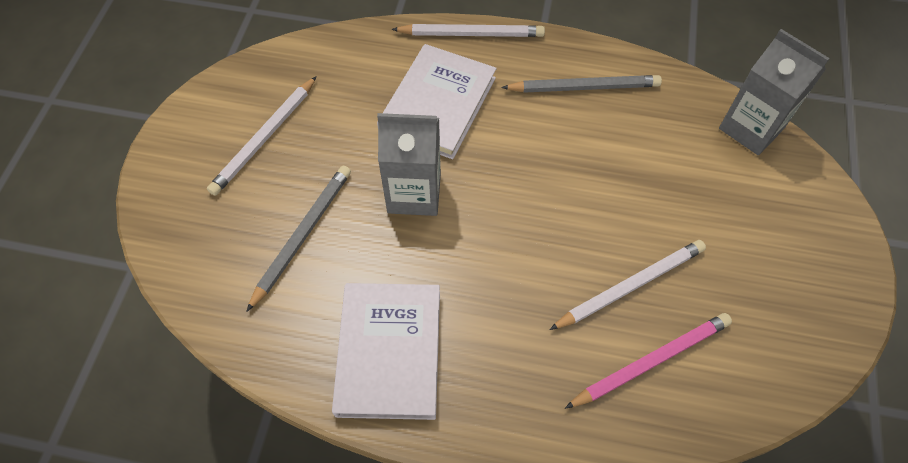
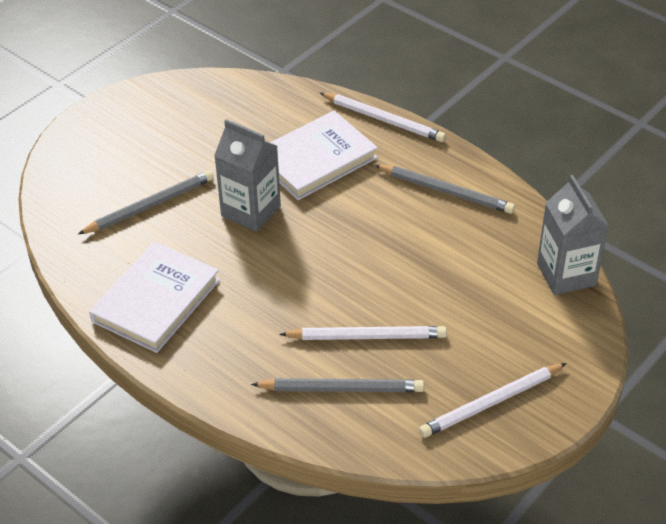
camera: 30 degrees right, 15 degrees down
(265, 137) = (169, 133): white pencil -> white pencil (491, 402)
(651, 361) = (341, 389): pink pencil -> grey pencil

